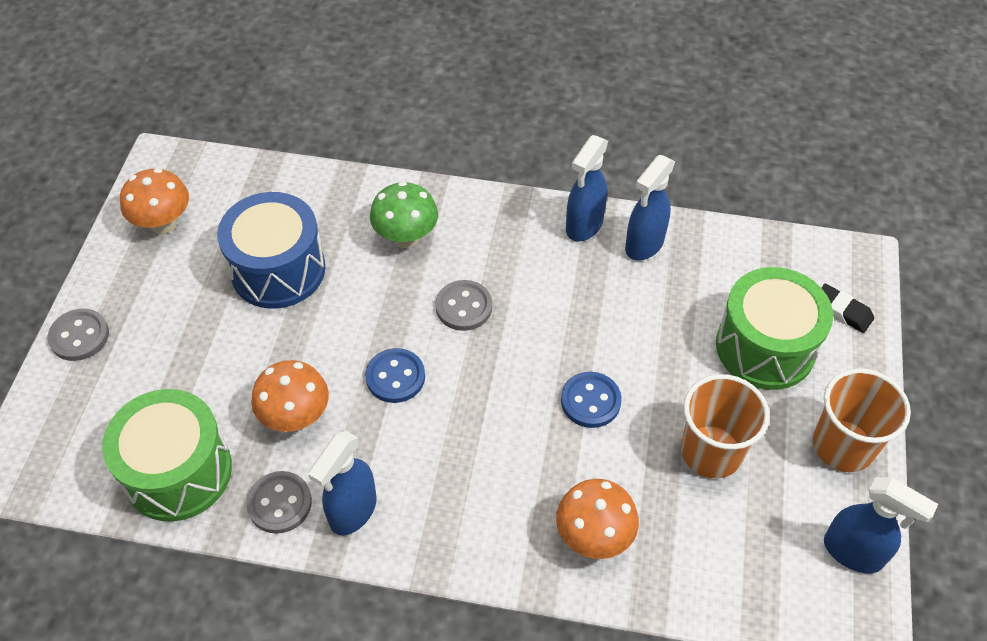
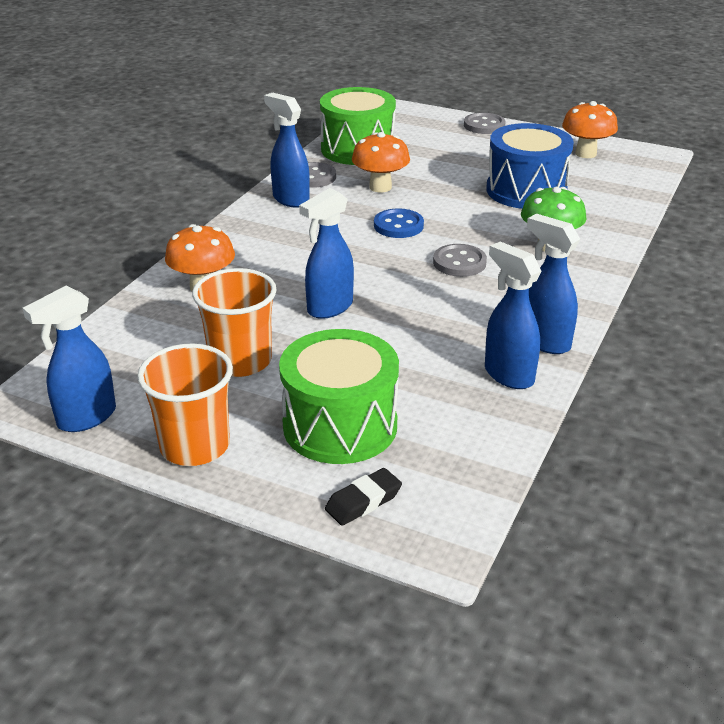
camera: 105 degrees right, 20 degrees down
(590, 401) = (329, 308): blue button -> blue spray bottle

